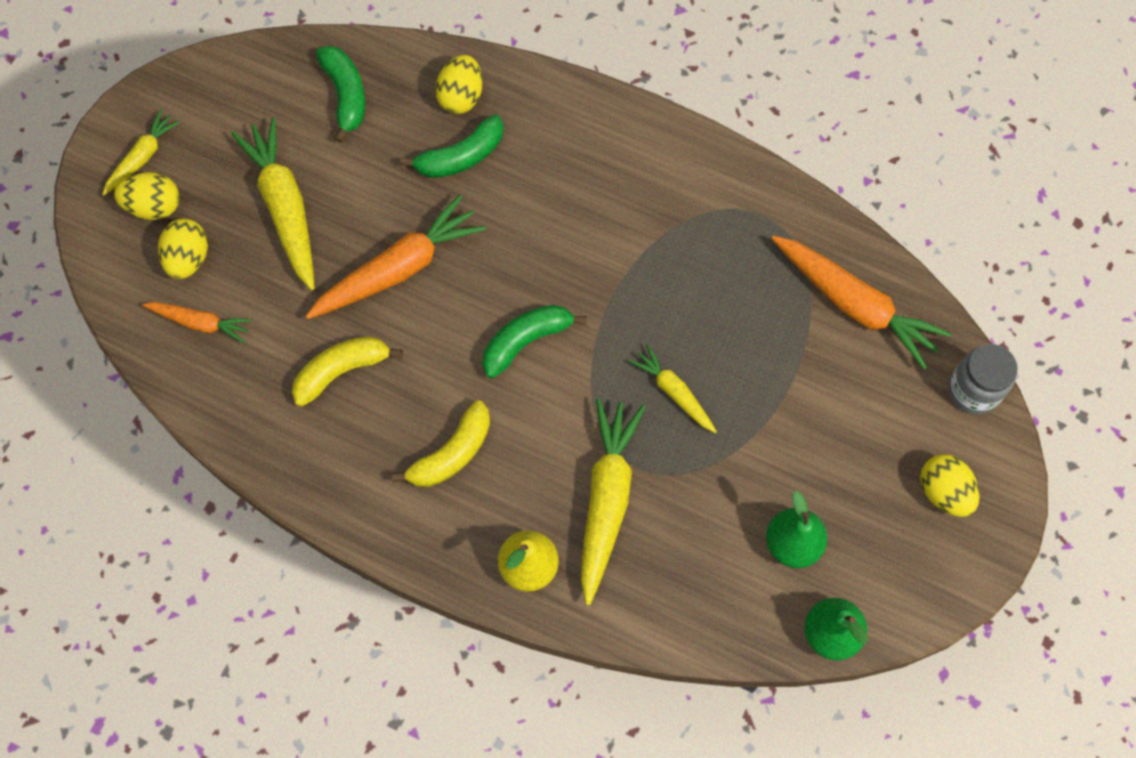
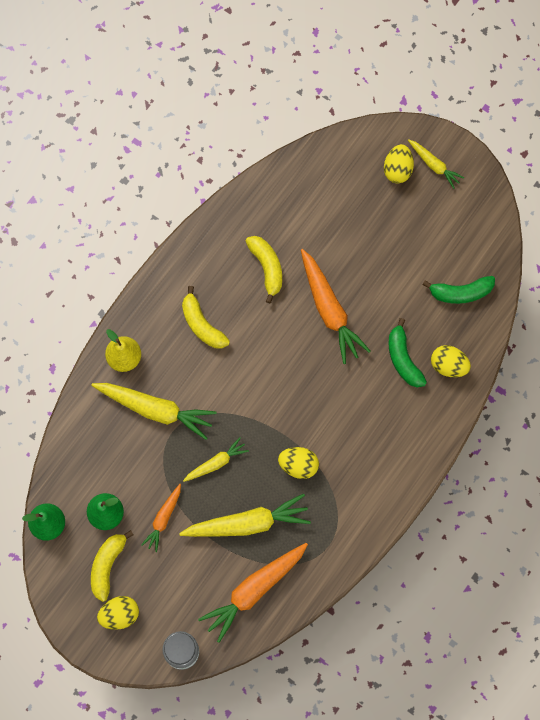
camera: 100 degrees right, 5 degrees up
(188, 258) = (358, 187): yellow egg -> yellow egg (298, 465)
(200, 323) = (313, 190): orange carrot -> orange carrot (163, 519)
(284, 208) = (384, 246): yellow carrot -> yellow carrot (248, 523)
(526, 341) = (267, 379): green banana -> none
(873, 526) = (107, 565): none -> yellow banana

